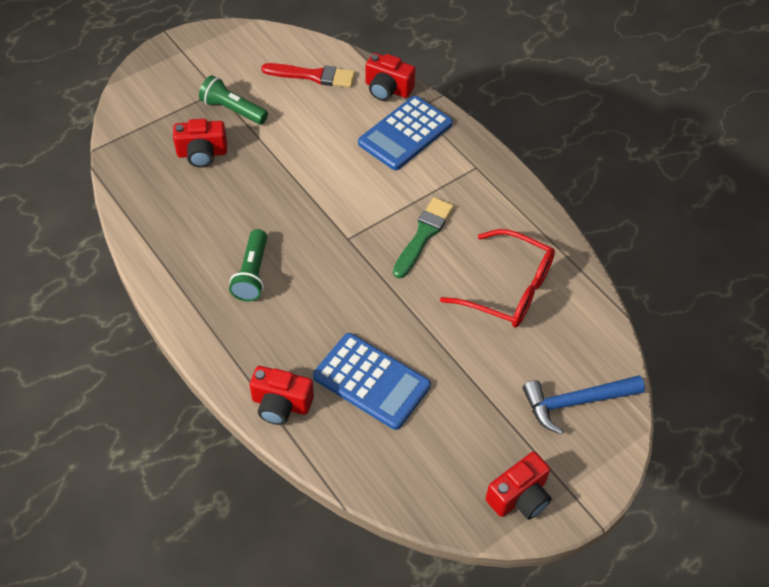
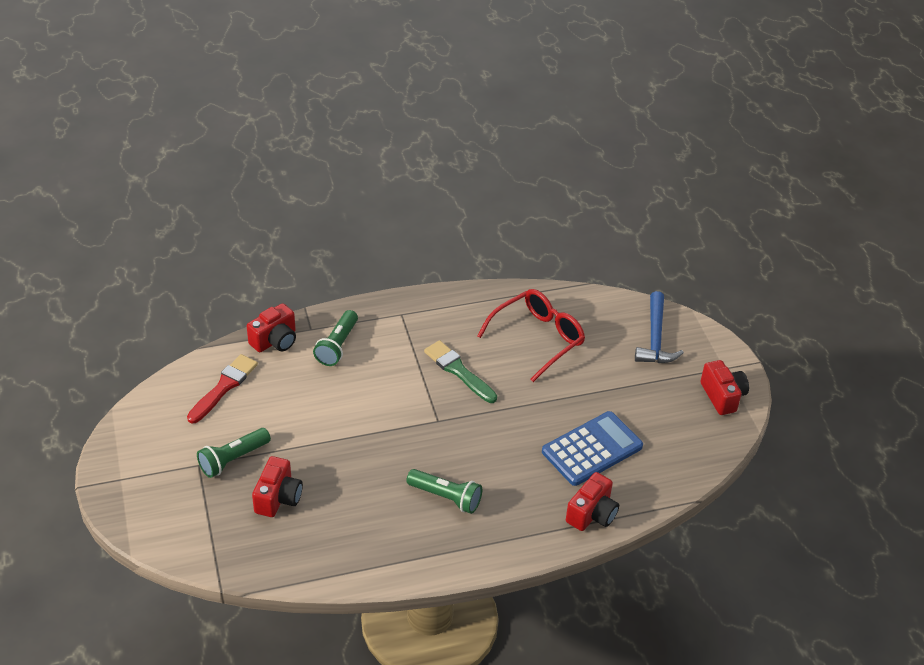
camera: 70 degrees left, 10 degrees down
(405, 134) = (337, 346): blue calculator -> green flashlight

